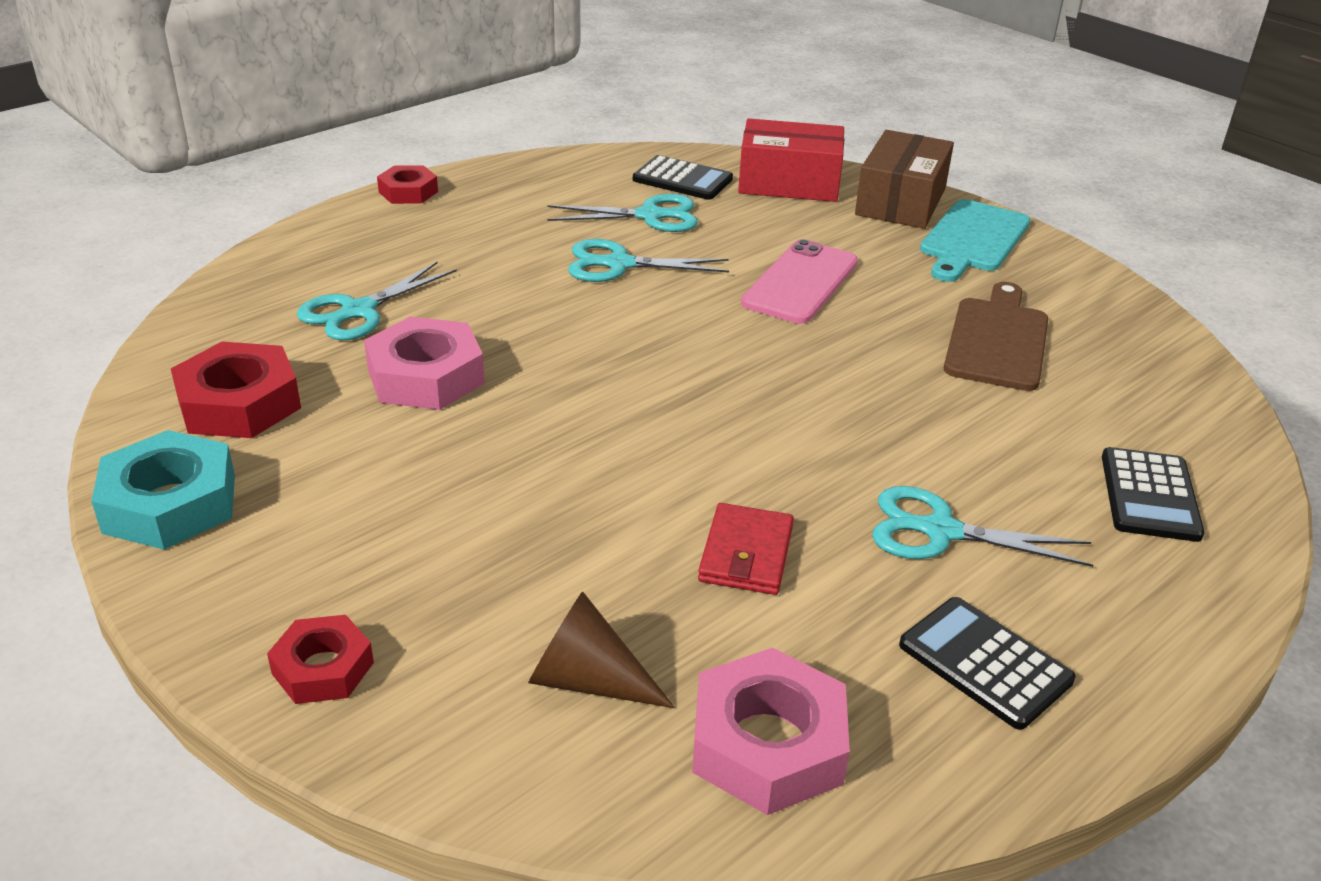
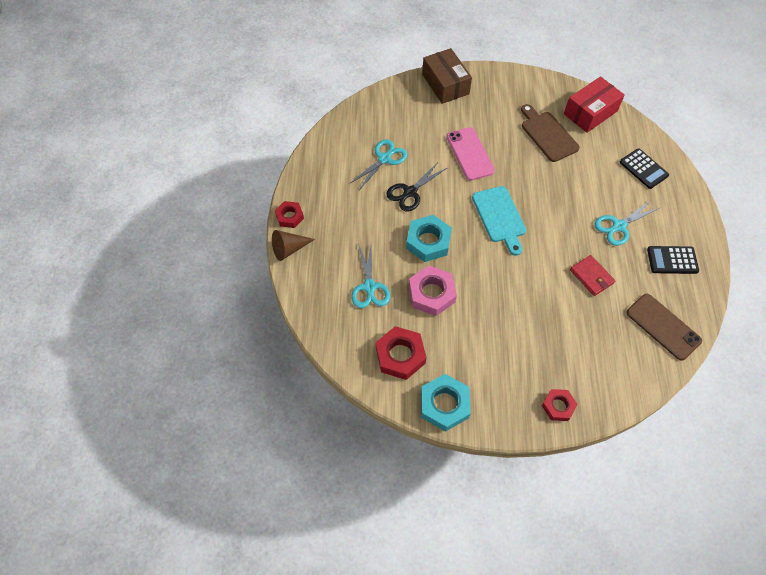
camera: 45 degrees left, 25 degrees up
(539, 324) = (428, 242): none -> turquoise nut
(587, 680) = (611, 349): brown cone -> brown cone (289, 249)
(619, 264) = (410, 192): turquoise scissors -> black scissors
(682, 179) = (367, 129): black calculator -> none
(768, 744) = (663, 326): pink nut -> brown phone
(789, 183) = (401, 102): red box -> red box (590, 112)
(973, 239) = (487, 88): turquoise cutting board -> turquoise cutting board (499, 217)

